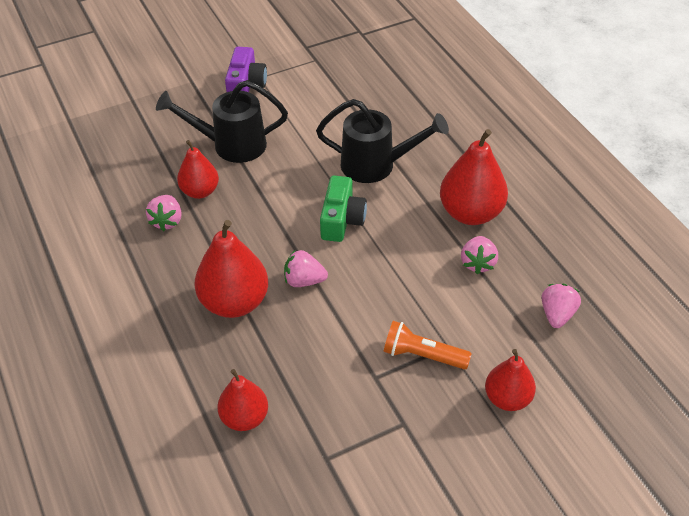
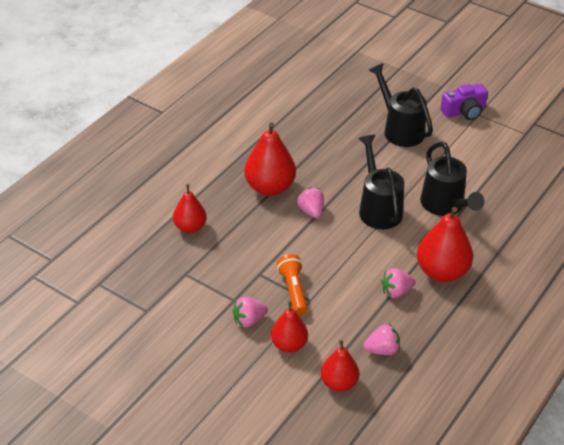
camera: 60 degrees right, 5 degrees down
(167, 221) = (310, 131): pink strawberry -> pink strawberry (249, 320)
(200, 191) = (346, 133): red pear -> red pear (339, 383)
(341, 219) = (378, 208): green camera -> black watering can

